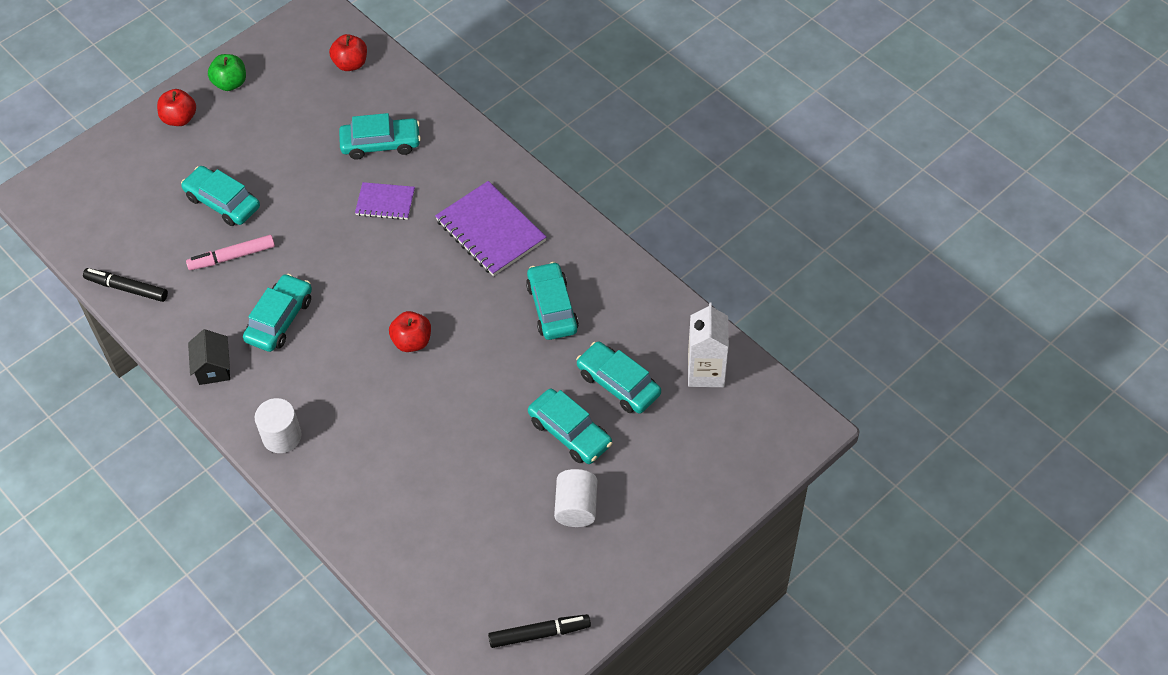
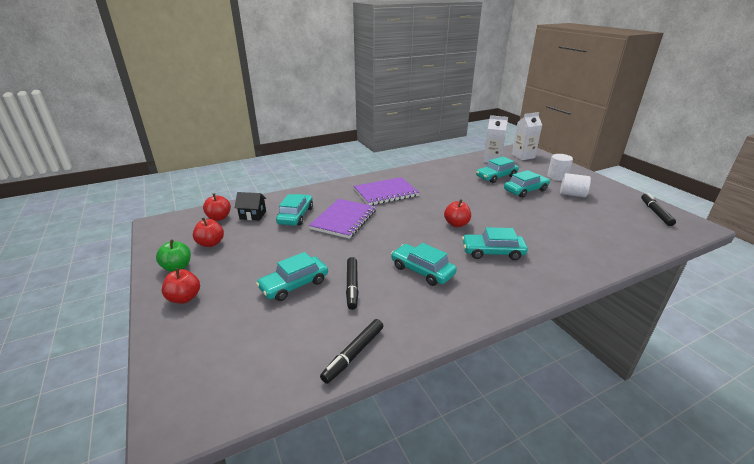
camera: 75 degrees left, 25 degrees down
(213, 368) = (460, 308): black house -> black house (253, 215)
(232, 257) = (352, 286): pink marker -> black marker
(282, 436) = (529, 282): white cylinder -> white cylinder (557, 177)
(286, 87) = (211, 243): none -> red apple
(385, 202) = (344, 220): purple notebook -> purple notebook, size x1.72
(552, 308) = (445, 185): turquoise car -> turquoise car (493, 252)
(752, 427) = (523, 156): none -> white carton

